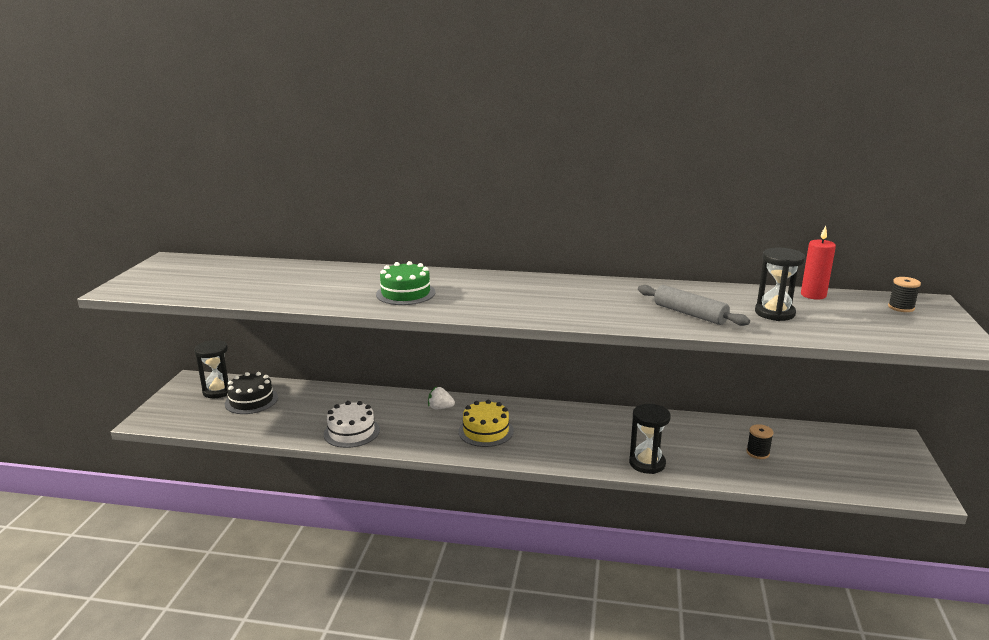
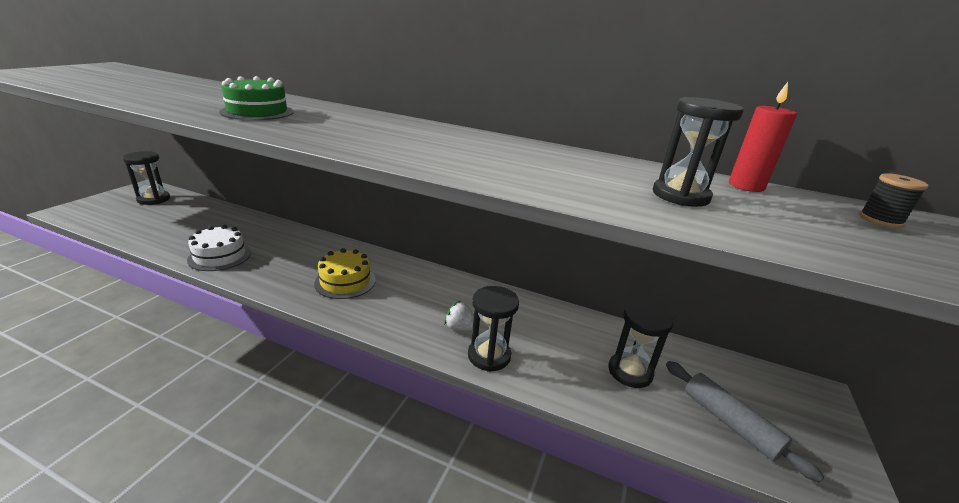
camera: 10 degrees right, 5 degrees up
(251, 400) = (169, 212): black cake -> none
(440, 408) = (323, 250): white strawberry -> white strawberry (460, 328)
(690, 314) = (559, 178): grey rolling pin -> grey rolling pin (729, 423)
(758, 453) = (630, 372): black spool -> black hourglass

